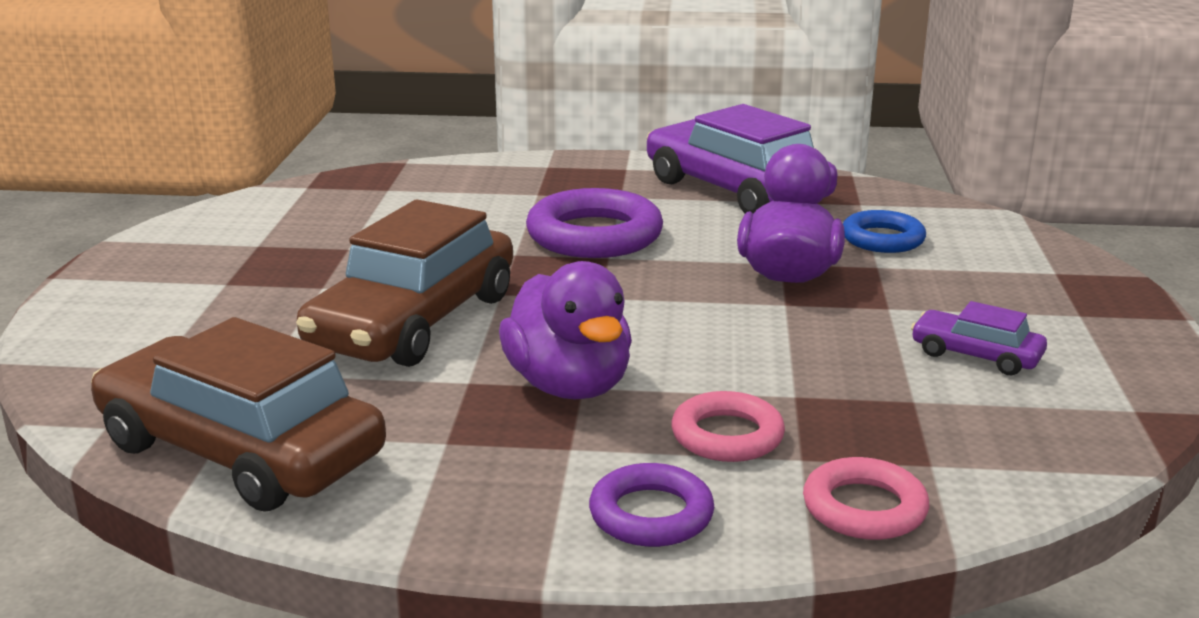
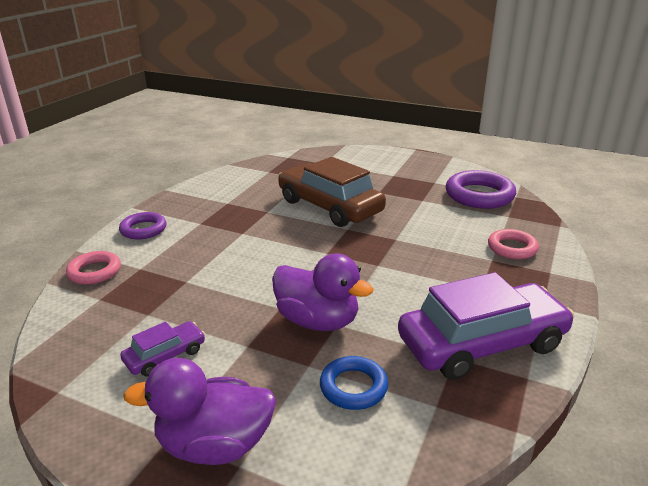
camera: 110 degrees right, 5 degrees up
(241, 450) = (254, 173): brown car -> none
(569, 386) = (245, 230): purple duck -> purple duck (215, 445)
(594, 235) = (411, 266): purple ring -> purple ring (479, 195)
(727, 436) = (173, 255): pink ring -> pink ring (512, 248)

